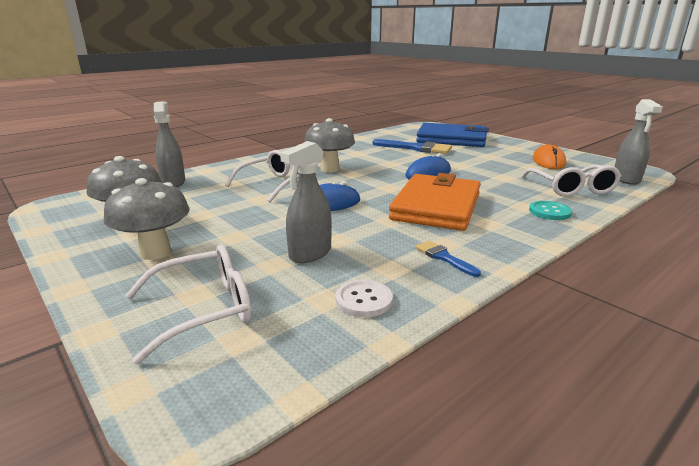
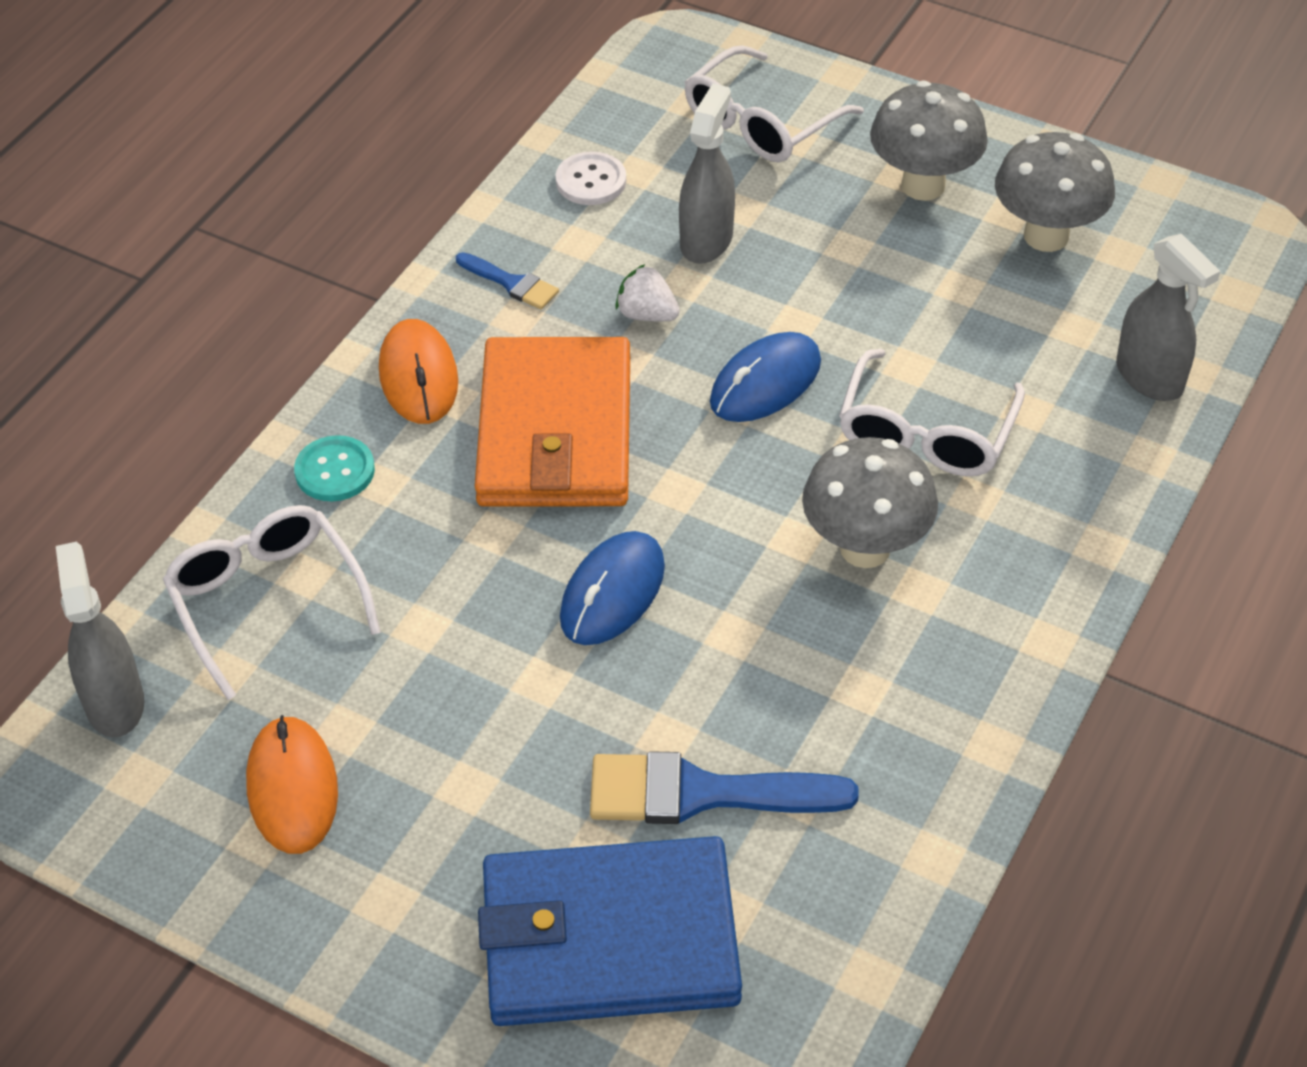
camera: 160 degrees right, 25 degrees up
(368, 232) = (647, 314): none -> white strawberry
(506, 232) = (419, 376): none -> orange mouse

